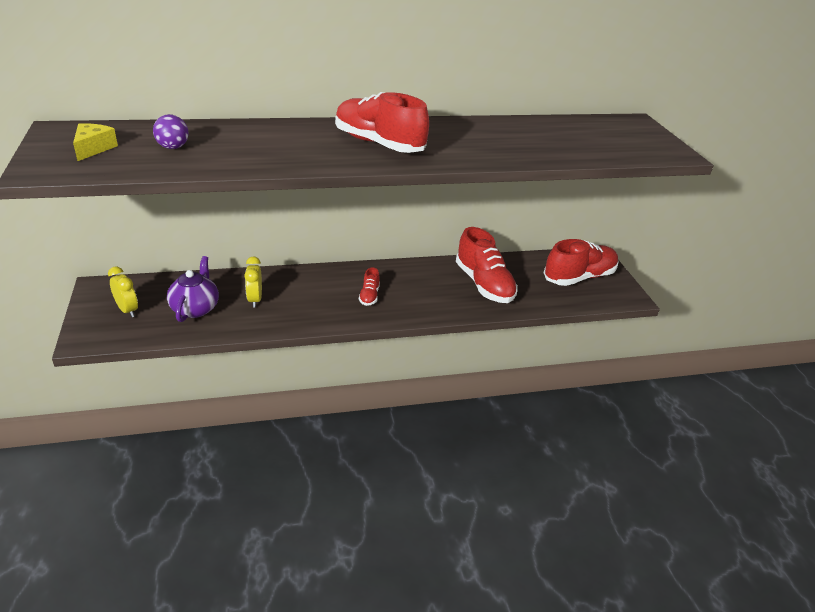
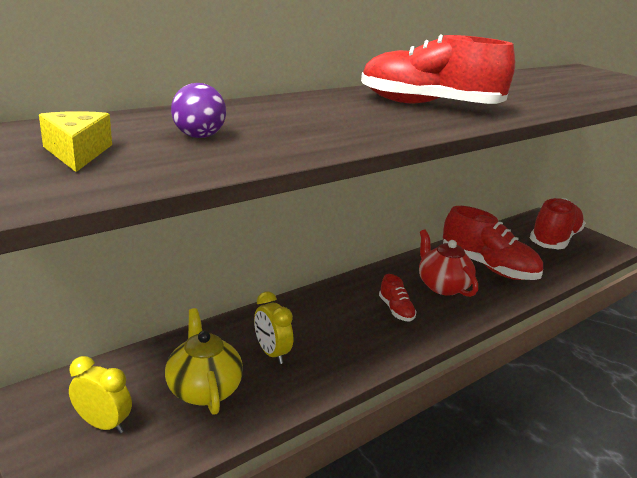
camera: 25 degrees left, 10 degrees down
(195, 308) = (203, 389): purple teapot -> yellow teapot
(426, 289) = (442, 286): none -> red teapot

